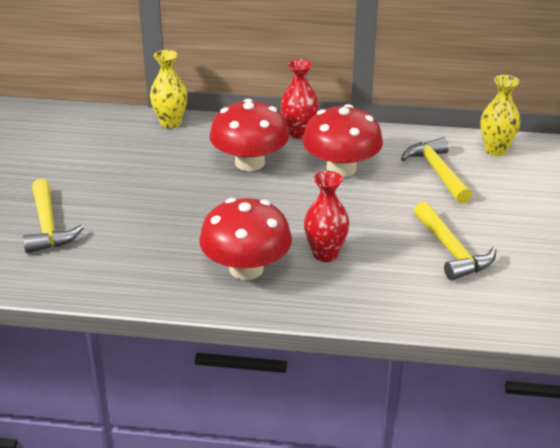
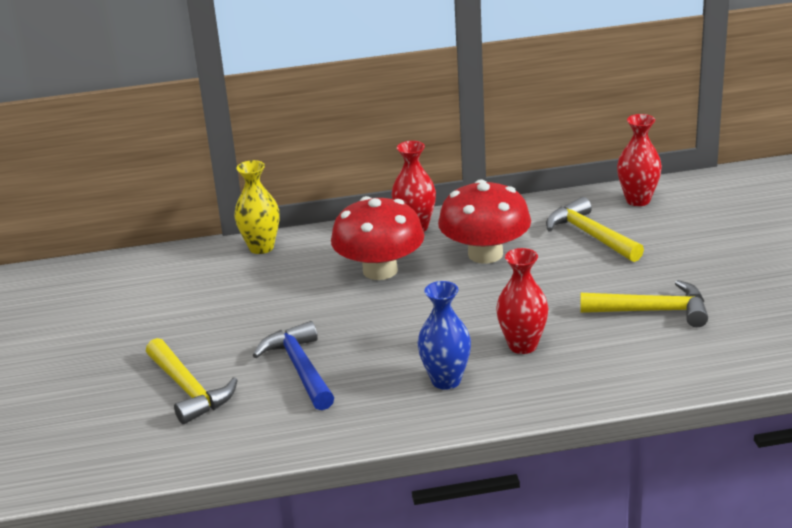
camera: 15 degrees left, 5 degrees down
(140, 229) = (300, 368): none -> blue hammer
(246, 268) = (446, 380): red mushroom -> blue vase
(452, 251) = (653, 311): yellow hammer -> yellow hammer turned 45 degrees counterclockwise
(495, 150) = (638, 200): yellow vase -> red vase

